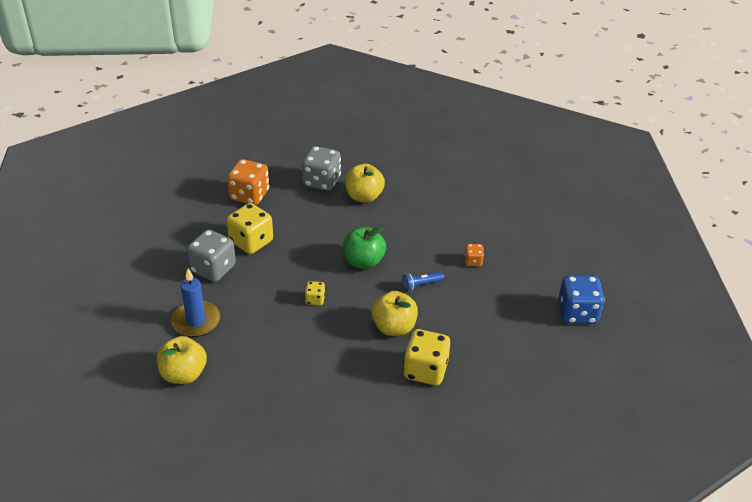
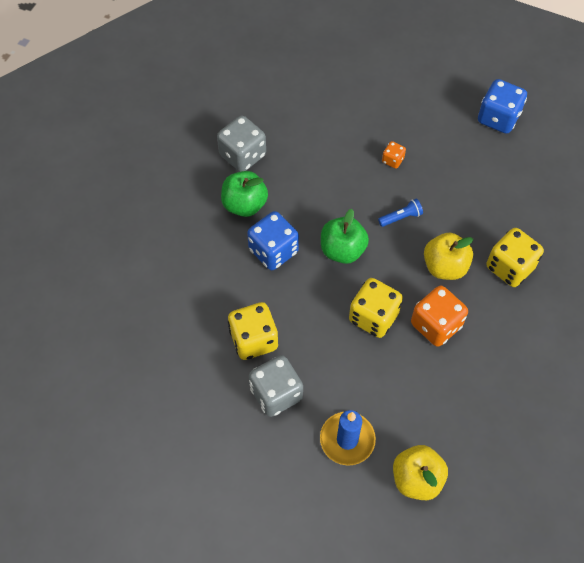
camera: 60 degrees left, 20 degrees up
(249, 195) = (175, 311): orange dice -> orange dice (436, 325)
(315, 299) = (373, 317): yellow dice -> yellow dice, size x2.03
(321, 181) = (195, 232): grey dice -> grey dice (242, 155)
(334, 225) = (273, 251): none -> blue dice
(364, 196) = (244, 204): yellow apple -> green apple
(421, 285) = (401, 217): blue flashlight -> blue flashlight turned 120 degrees counterclockwise

